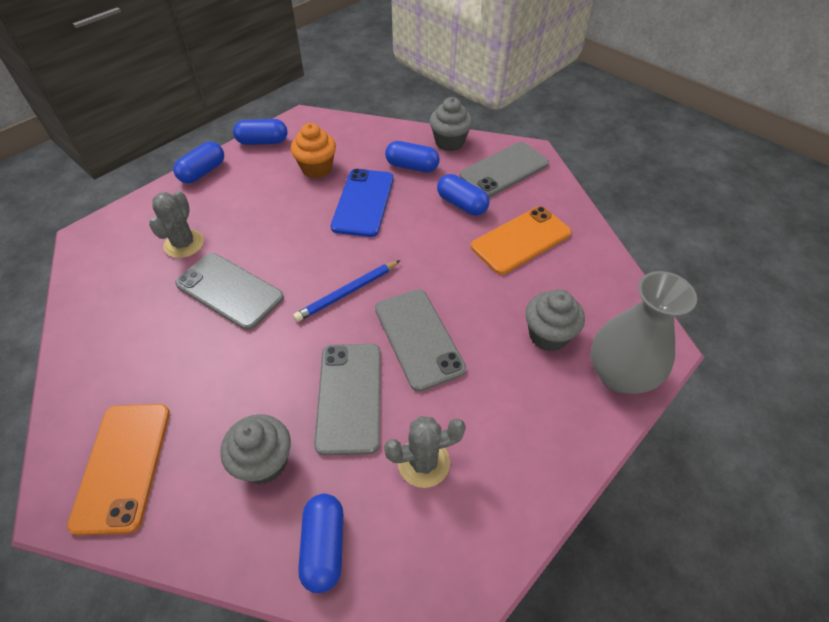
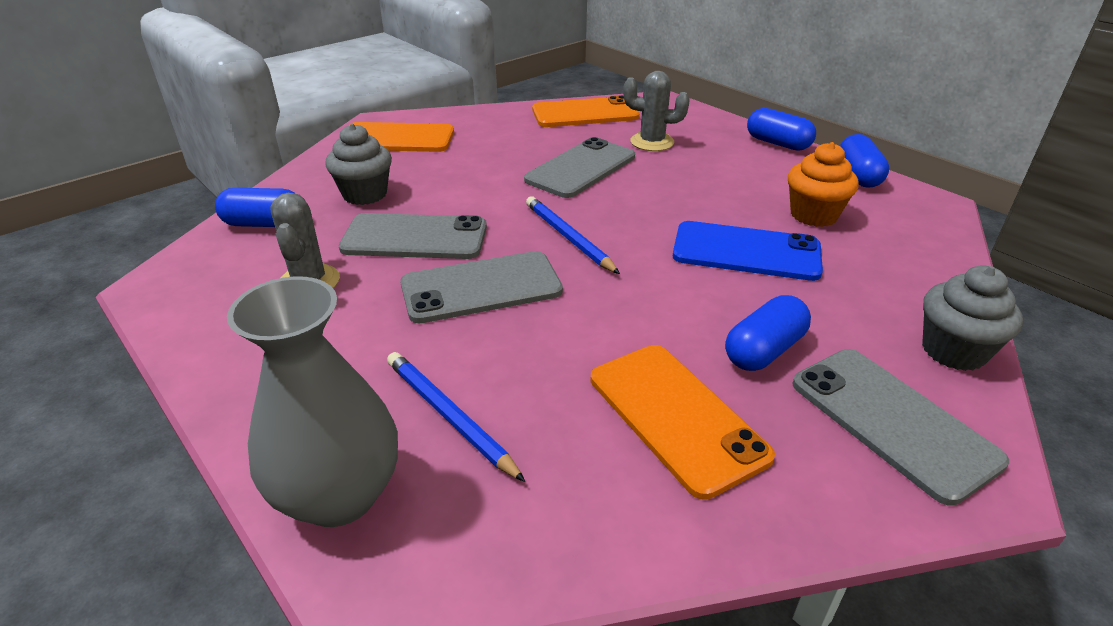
camera: 95 degrees right, 15 degrees down
(101, 293) = (585, 113): none -> orange phone
(412, 166) = (854, 301): blue capsule -> none
(548, 335) = (449, 416): grey cupcake -> blue pencil

